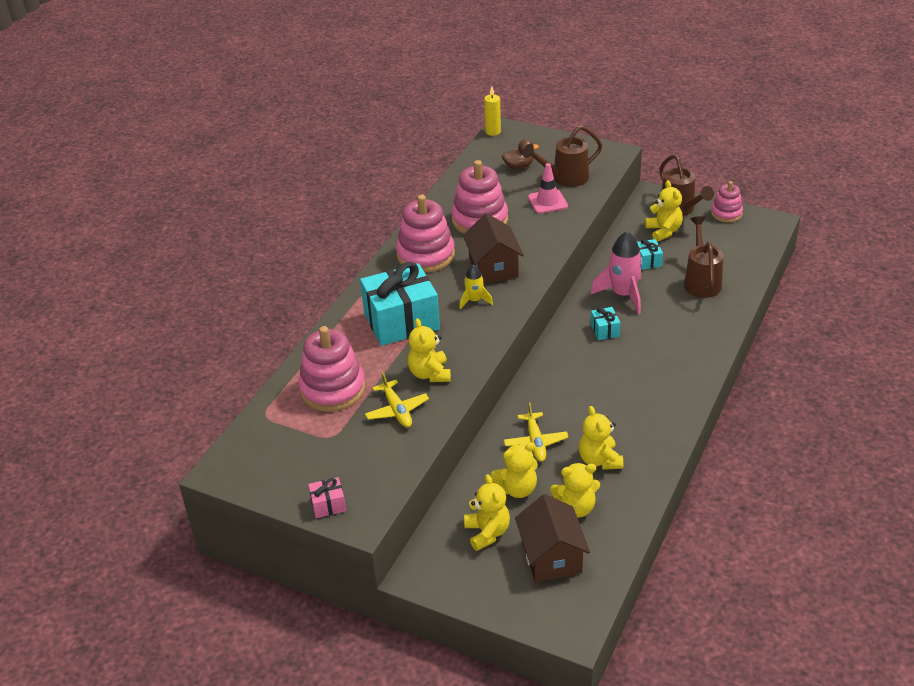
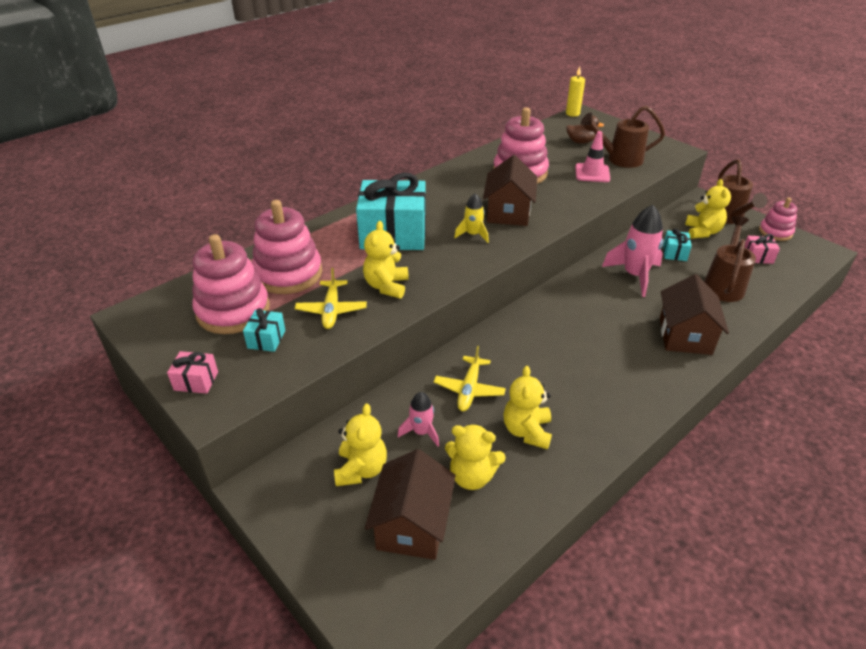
camera: 20 degrees right, 0 degrees up
(425, 255) = (453, 188): pink stacking toy -> pink stacking toy (233, 311)
(517, 489) = (421, 432): yellow teddy bear -> pink rocket
(605, 330) = (600, 302): turquoise gift -> turquoise gift (266, 339)
(687, 339) = (685, 335): none -> brown house
(719, 244) = (757, 257): none -> pink gift

